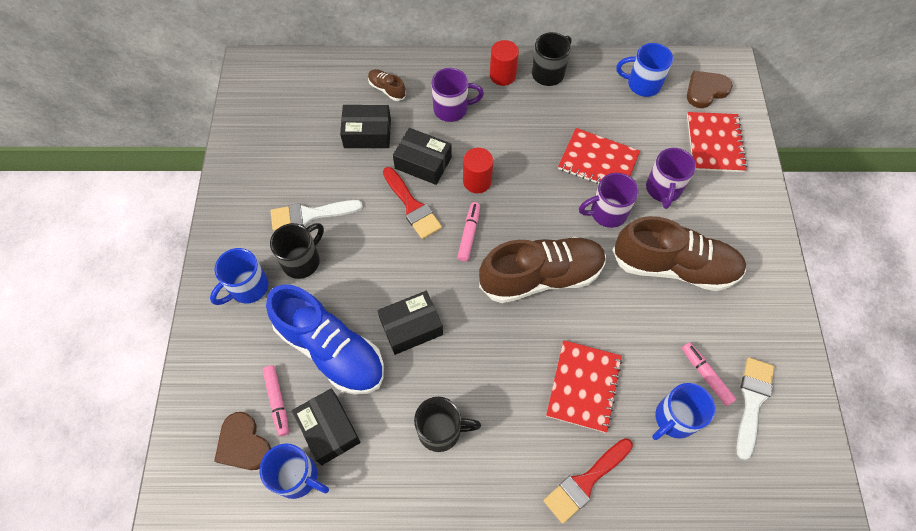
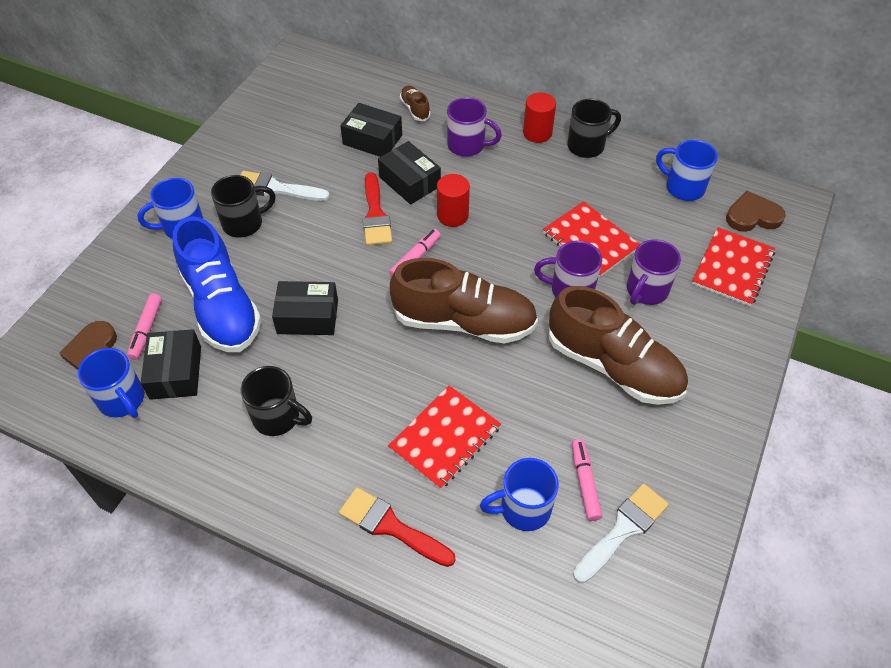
camera: 25 degrees right, 10 degrees down
(585, 482) = (390, 526): red brush -> red brush turned 45 degrees clockwise

